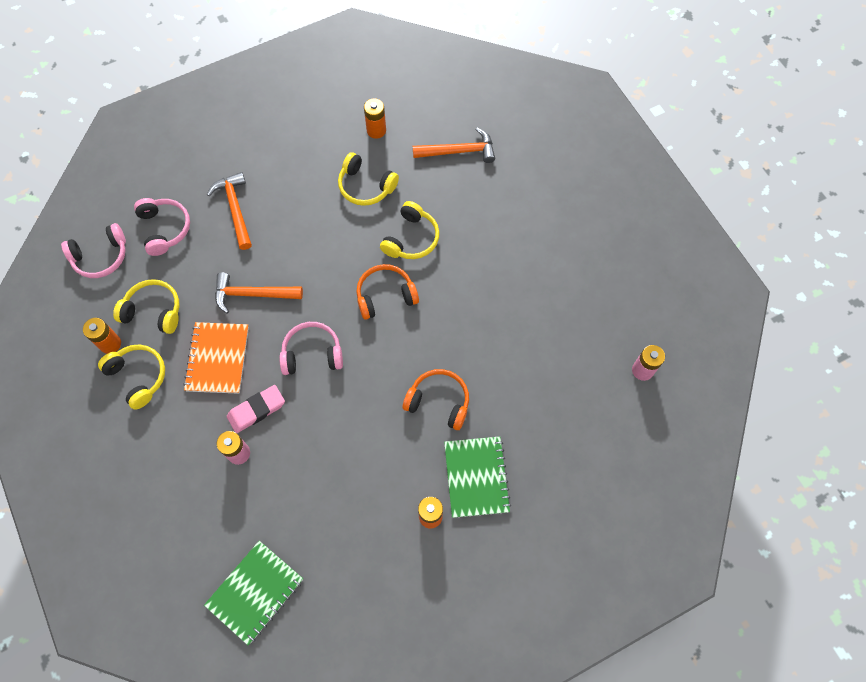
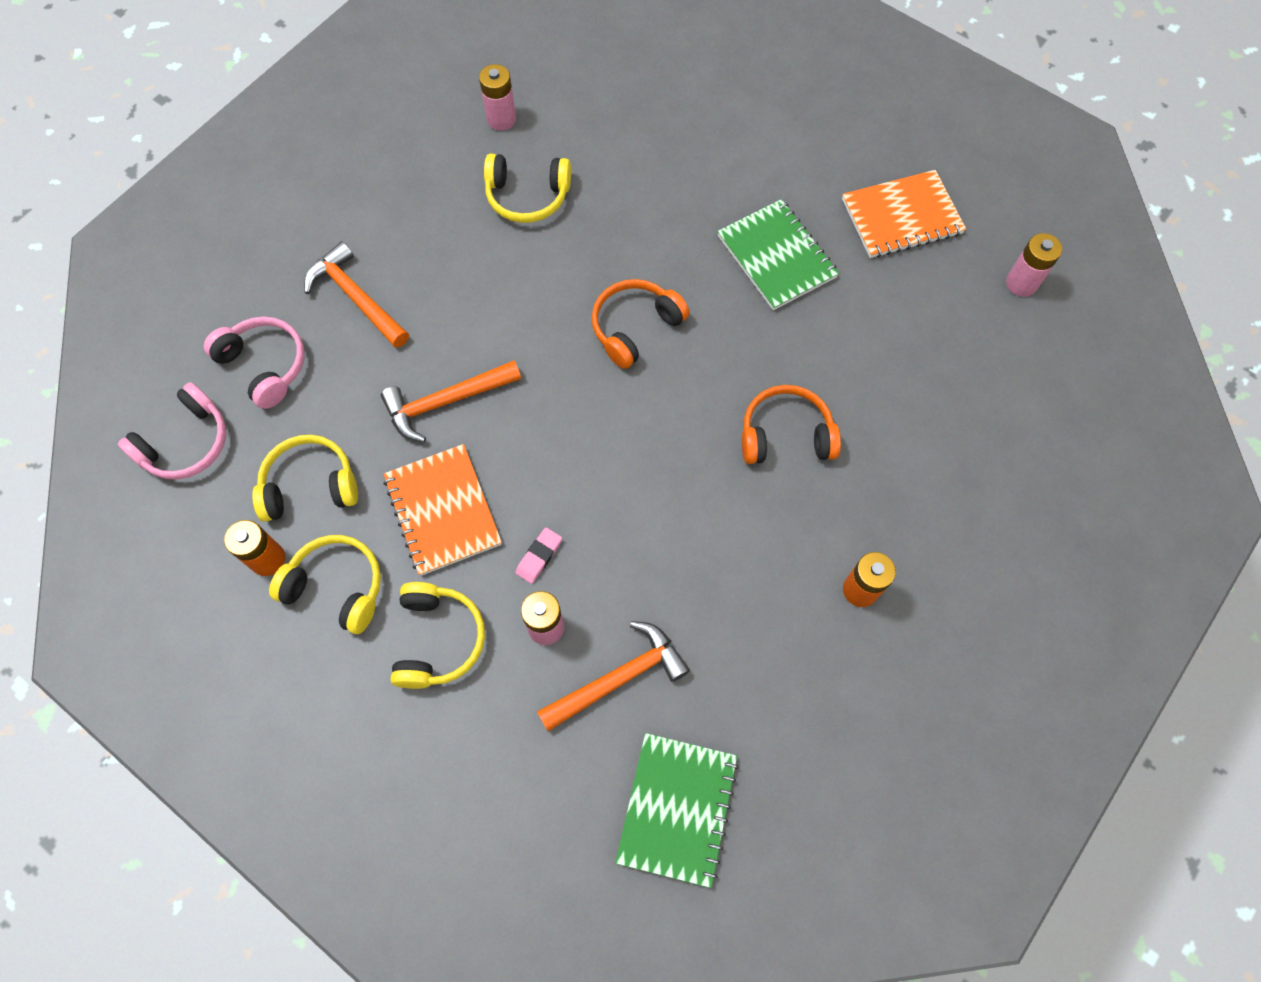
camera: 25 degrees left, 0 degrees up
(256, 410) = (539, 556): pink eraser -> pink eraser, size x0.61
(312, 353) = (576, 446): pink headphones -> none
(376, 130) = (501, 119): orange battery -> pink battery
(411, 238) = (628, 239): yellow headphones -> yellow headphones (438, 639)
(459, 151) = (629, 104): orange hammer -> orange hammer (619, 678)
(476, 477) = (891, 511): green notebook -> green notebook (776, 257)
(589, 294) = (901, 217): none -> orange notebook

